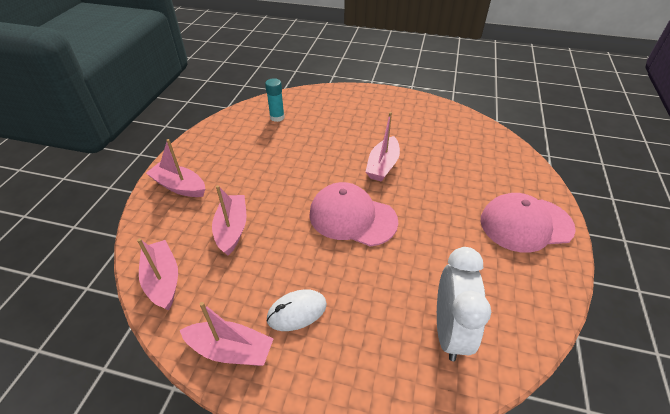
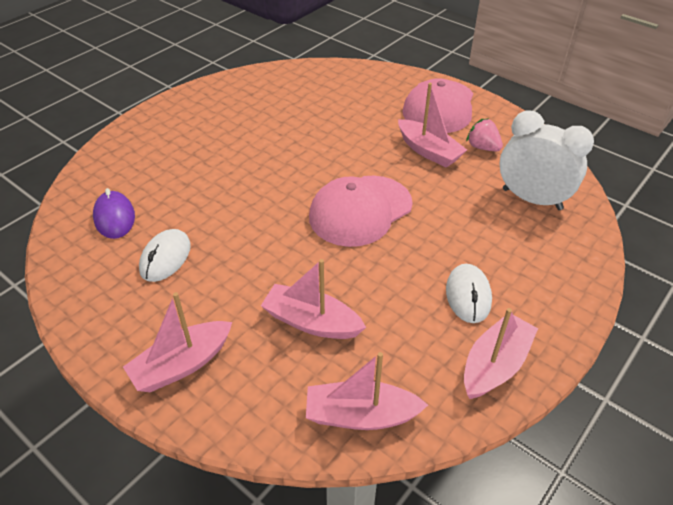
camera: 65 degrees left, 0 degrees up
(256, 148) = (165, 258): none -> white mouse
(277, 117) = (114, 217): turquoise glue stick -> purple mouse
(382, 165) = (295, 159): pink boat -> pink boat (429, 151)
(494, 272) = (482, 147): none -> pink strawberry

